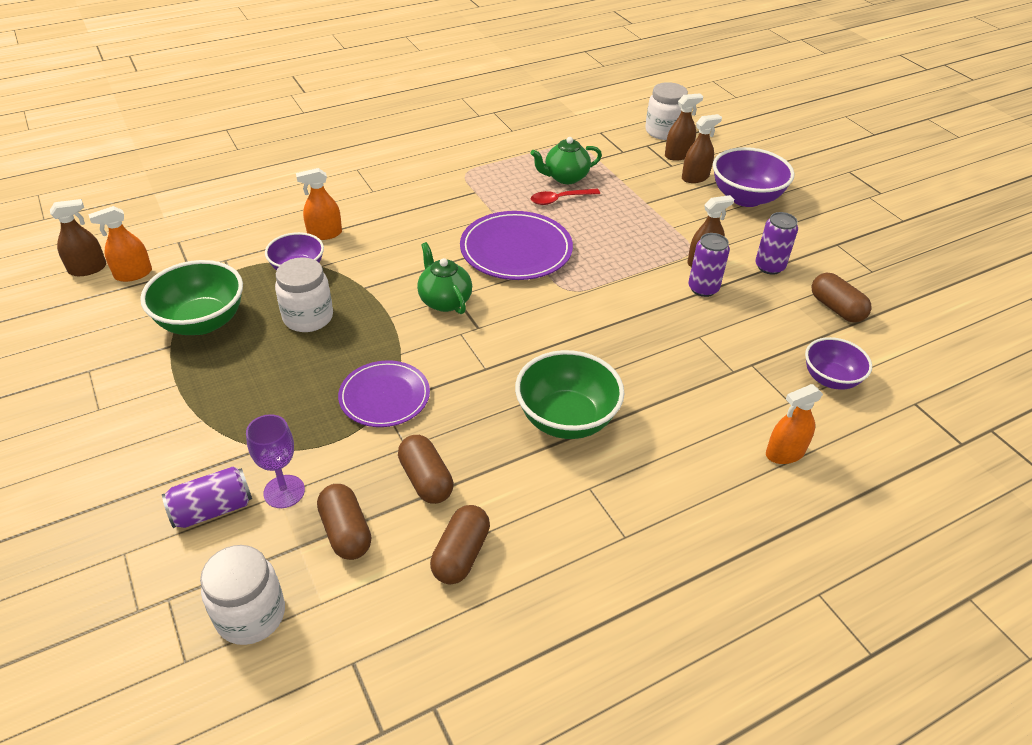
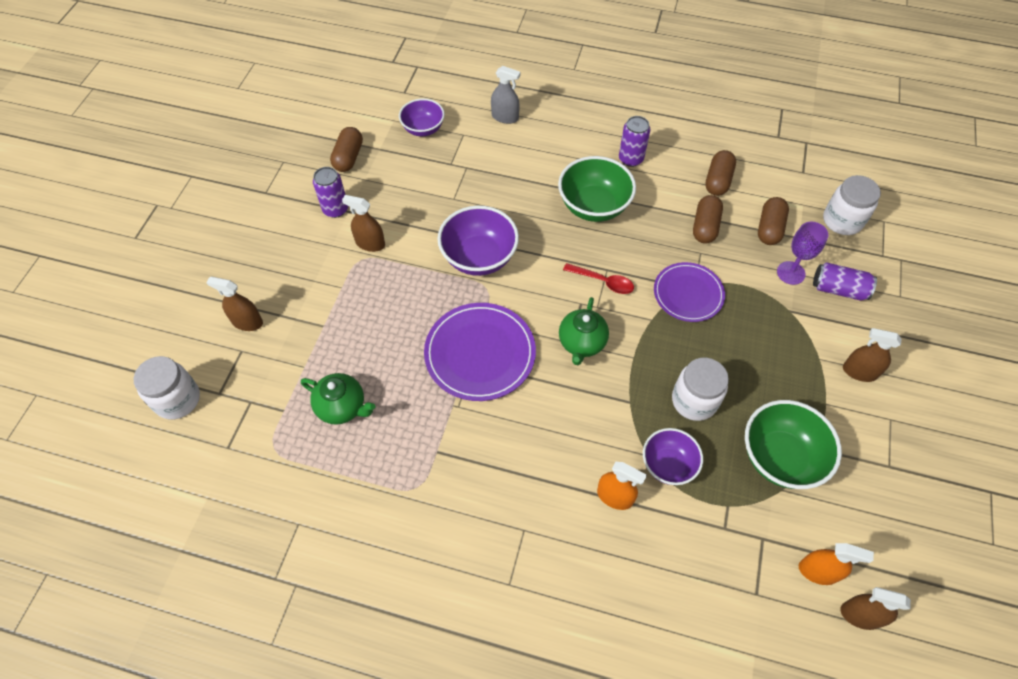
camera: 135 degrees left, 15 degrees up
(460, 554) = (718, 181): brown capsule -> brown capsule turned 45 degrees counterclockwise
(560, 200) = (381, 383): red spoon -> red spoon (603, 281)
(678, 155) = (217, 358): brown spray bottle -> brown spray bottle (859, 372)
(703, 288) = (401, 225): purple can -> purple can (630, 159)
(745, 198) = (249, 272): purple bowl -> purple bowl (479, 257)
(785, 453) = (505, 117): orange spray bottle -> grey spray bottle

